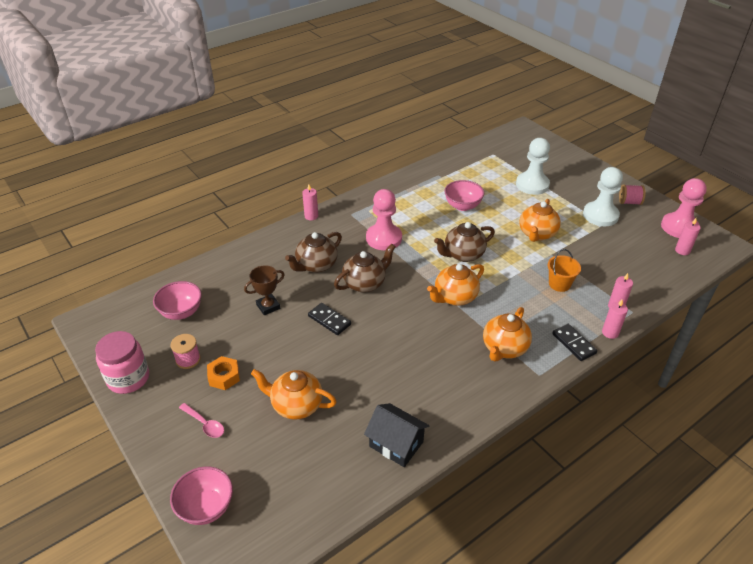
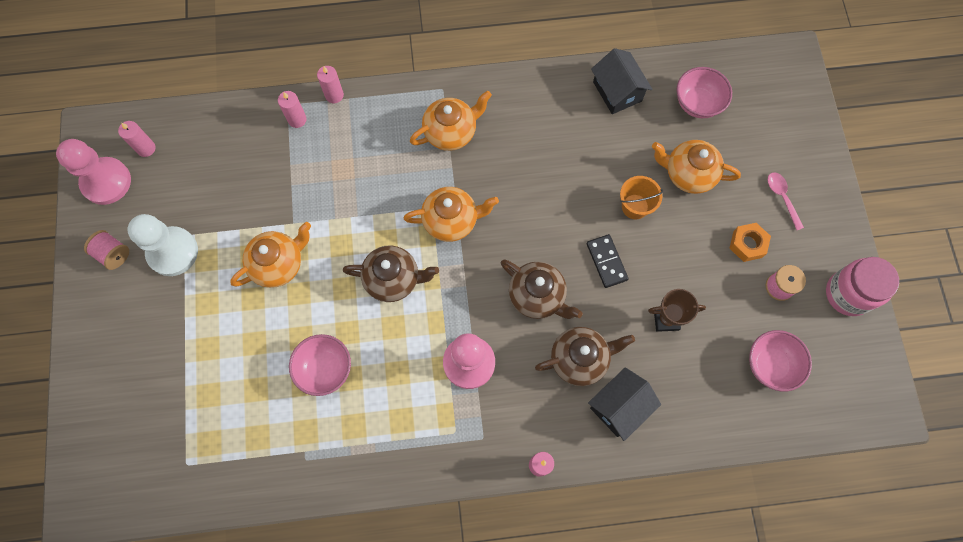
camera: 150 degrees left, 30 degrees up
(206, 507) = (801, 117): pink bowl -> pink bowl (697, 103)
(277, 255) = (619, 406): none -> black house
(296, 405) = (688, 174): orange teapot -> orange teapot turned 150 degrees clockwise
(365, 283) = (537, 296): brown teapot -> brown teapot turned 135 degrees counterclockwise
(532, 185) = (197, 359): white pawn -> none
(559, 284) = (325, 177): orange bucket -> orange bucket (635, 206)
(574, 343) = (380, 102): black domino -> none

